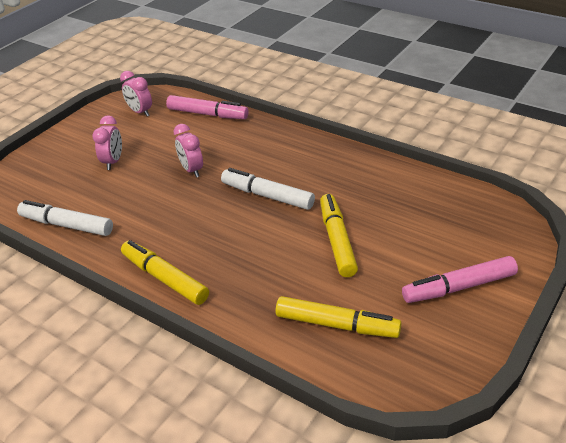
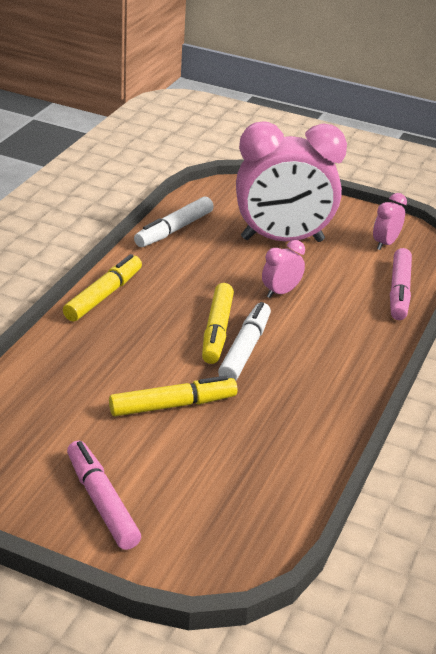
camera: 75 degrees right, 5 degrees down
(67, 225) = (174, 230): white marker -> white marker turned 150 degrees counterclockwise
(113, 162) = (282, 240): pink clock -> pink clock, size x2.42
(337, 325) = (42, 408): yellow marker -> yellow marker (217, 331)

